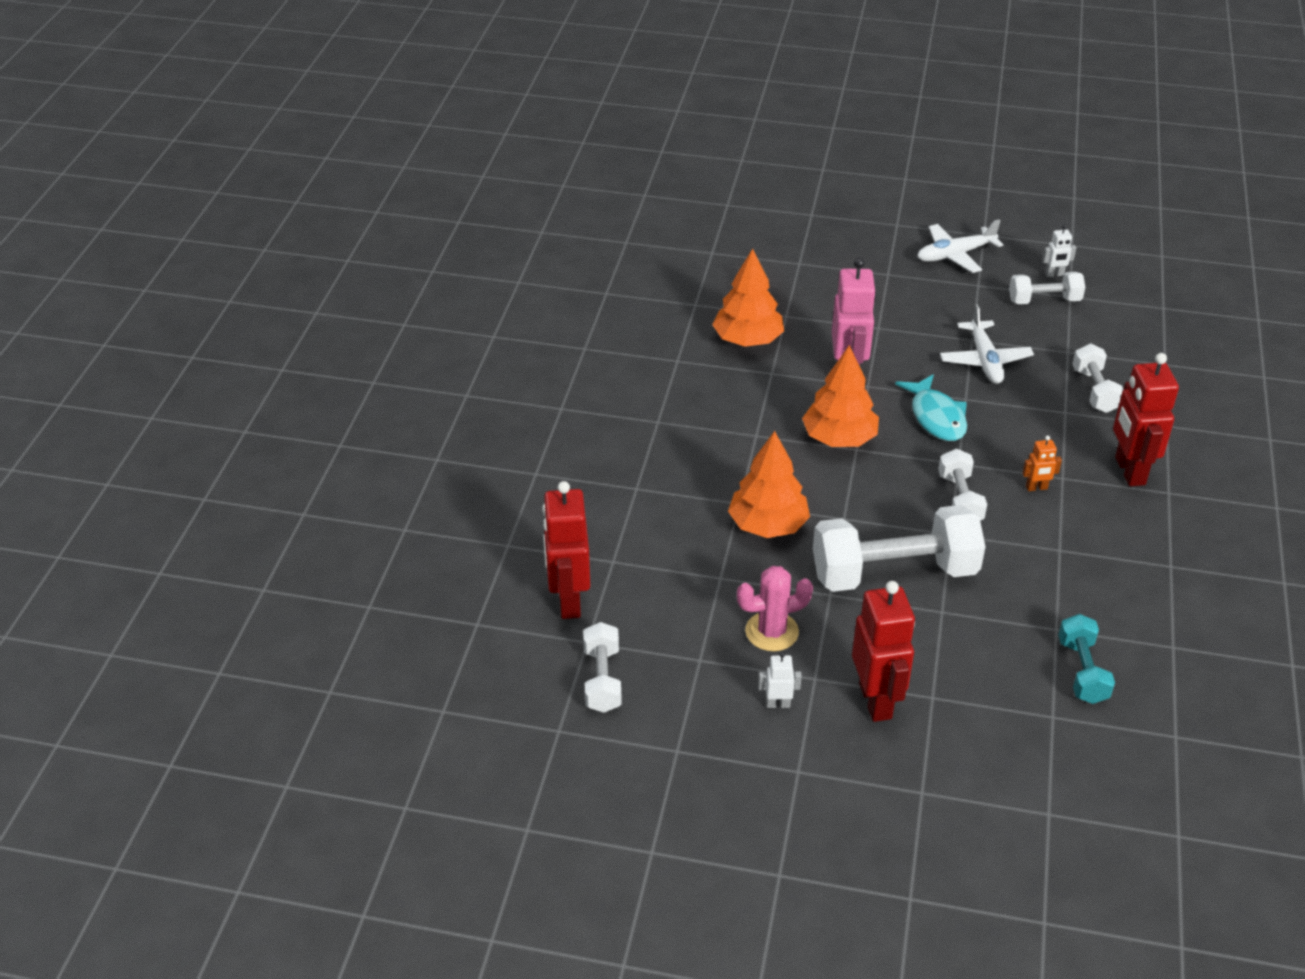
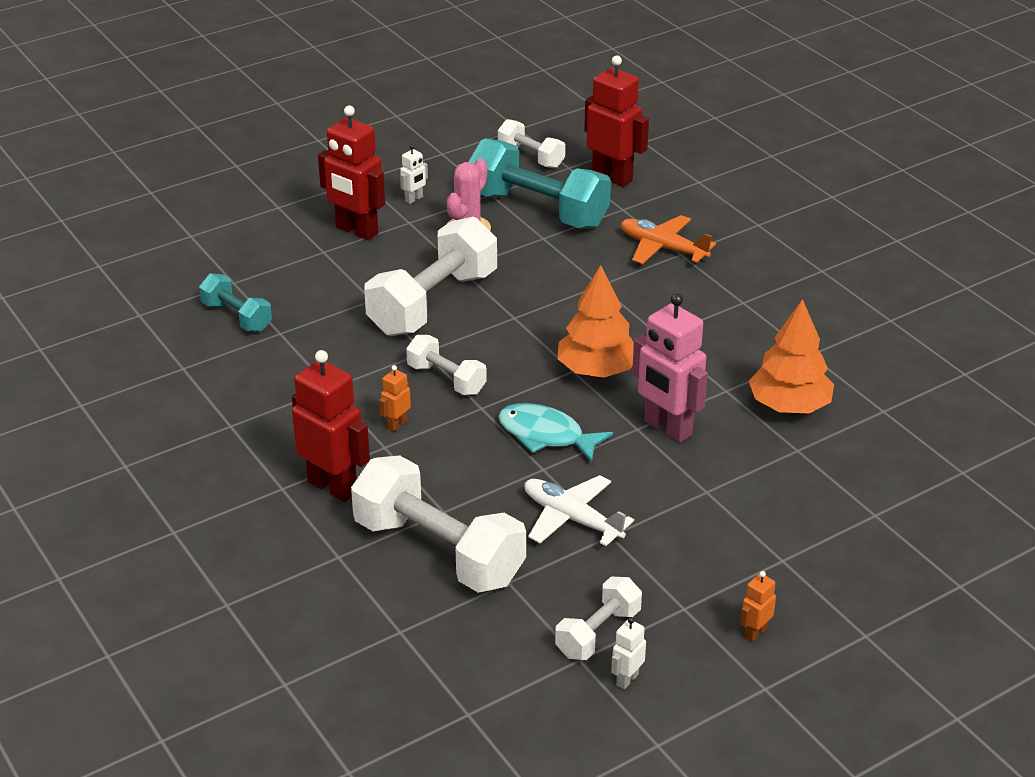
camera: 135 degrees right, 5 degrees down
(642, 502) = (662, 248): none -> orange plane
(684, 610) = (538, 210): none -> turquoise dumbbell
(768, 525) = (559, 282): orange tree -> none
(955, 255) = (755, 633): white plane -> orange robot
(1094, 390) = (439, 551): white dumbbell -> white dumbbell, size x1.90

